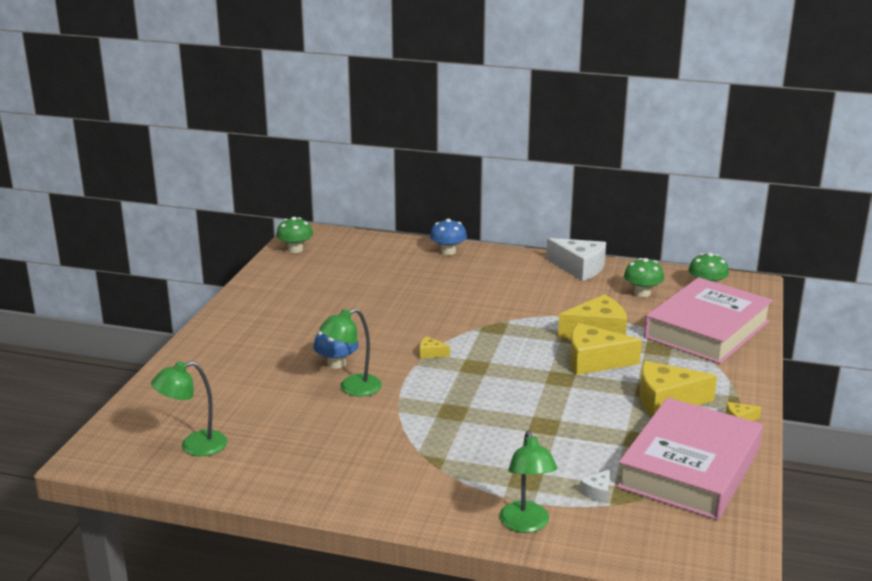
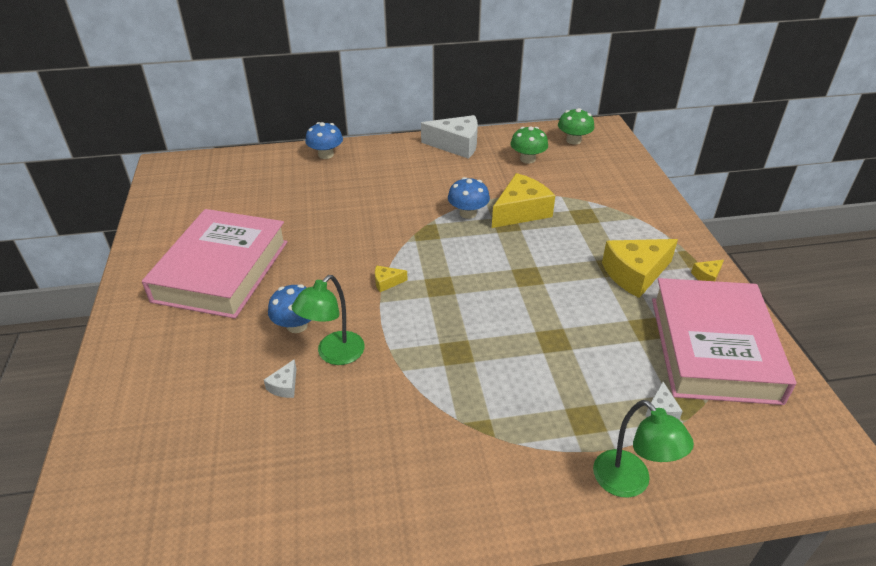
camera: 25 degrees left, 15 degrees up
(194, 446) = (195, 510): green lamp -> none
(295, 249) = (167, 188): green mushroom -> none
(301, 397) = (284, 386): none -> white cheese
(544, 322) = (468, 213): none -> blue mushroom
(594, 361) = (542, 246): yellow cheese -> none
(707, 329) = (607, 184): pink book -> pink book (221, 271)

